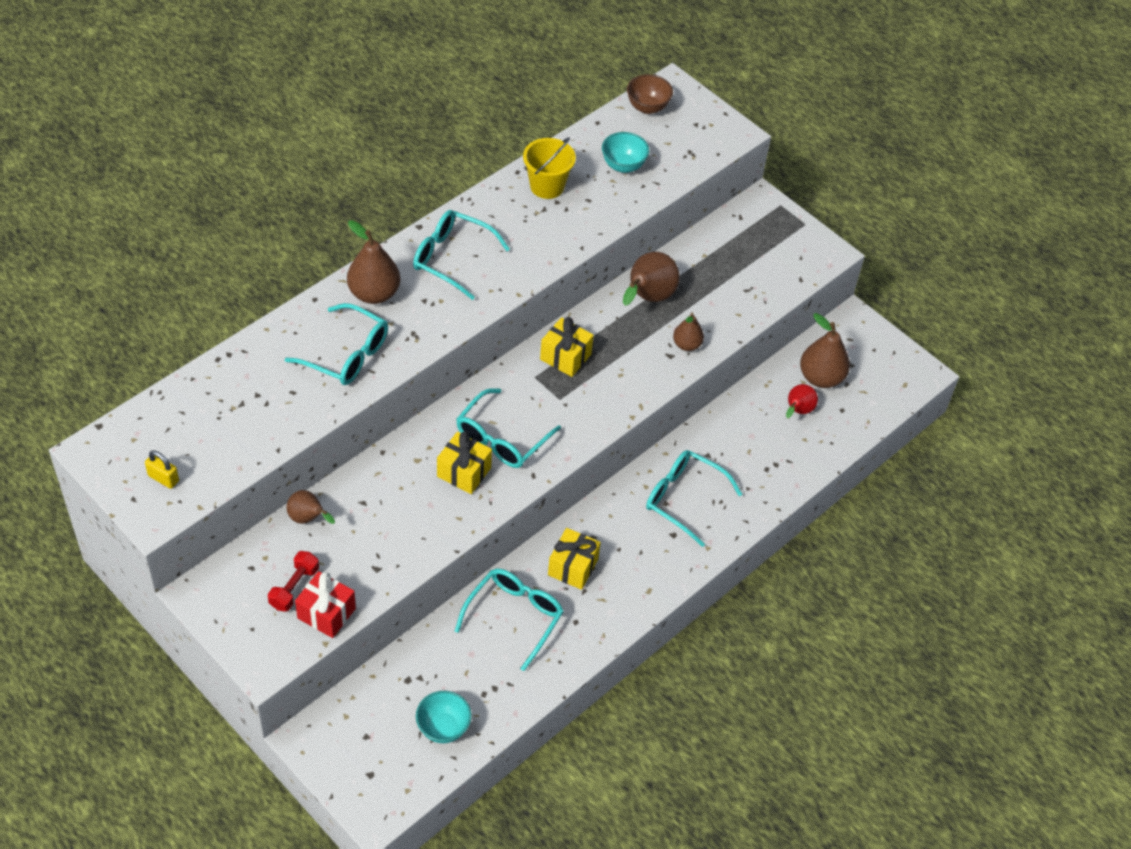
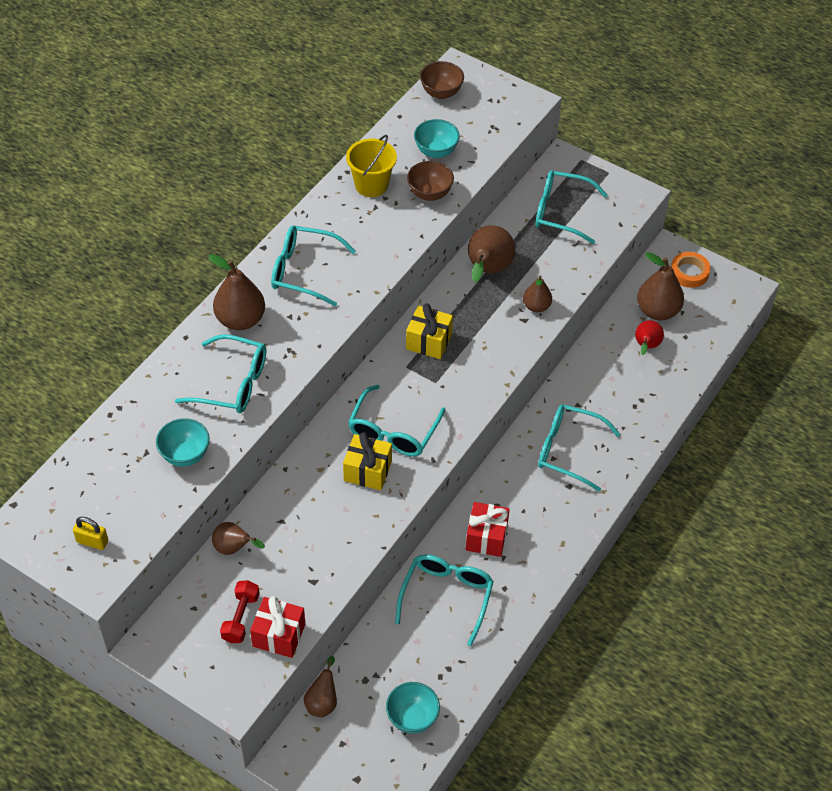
camera: 10 degrees left, 0 degrees up
(279, 414) = (185, 455): none -> turquoise bowl
(359, 691) = (322, 702): none -> brown pear
(573, 567) = (486, 537): yellow gift -> red gift
(603, 207) = (430, 194): none -> brown bowl
(742, 254) = (561, 212): none -> turquoise glasses
(867, 345) = (689, 272): none -> orange tape

